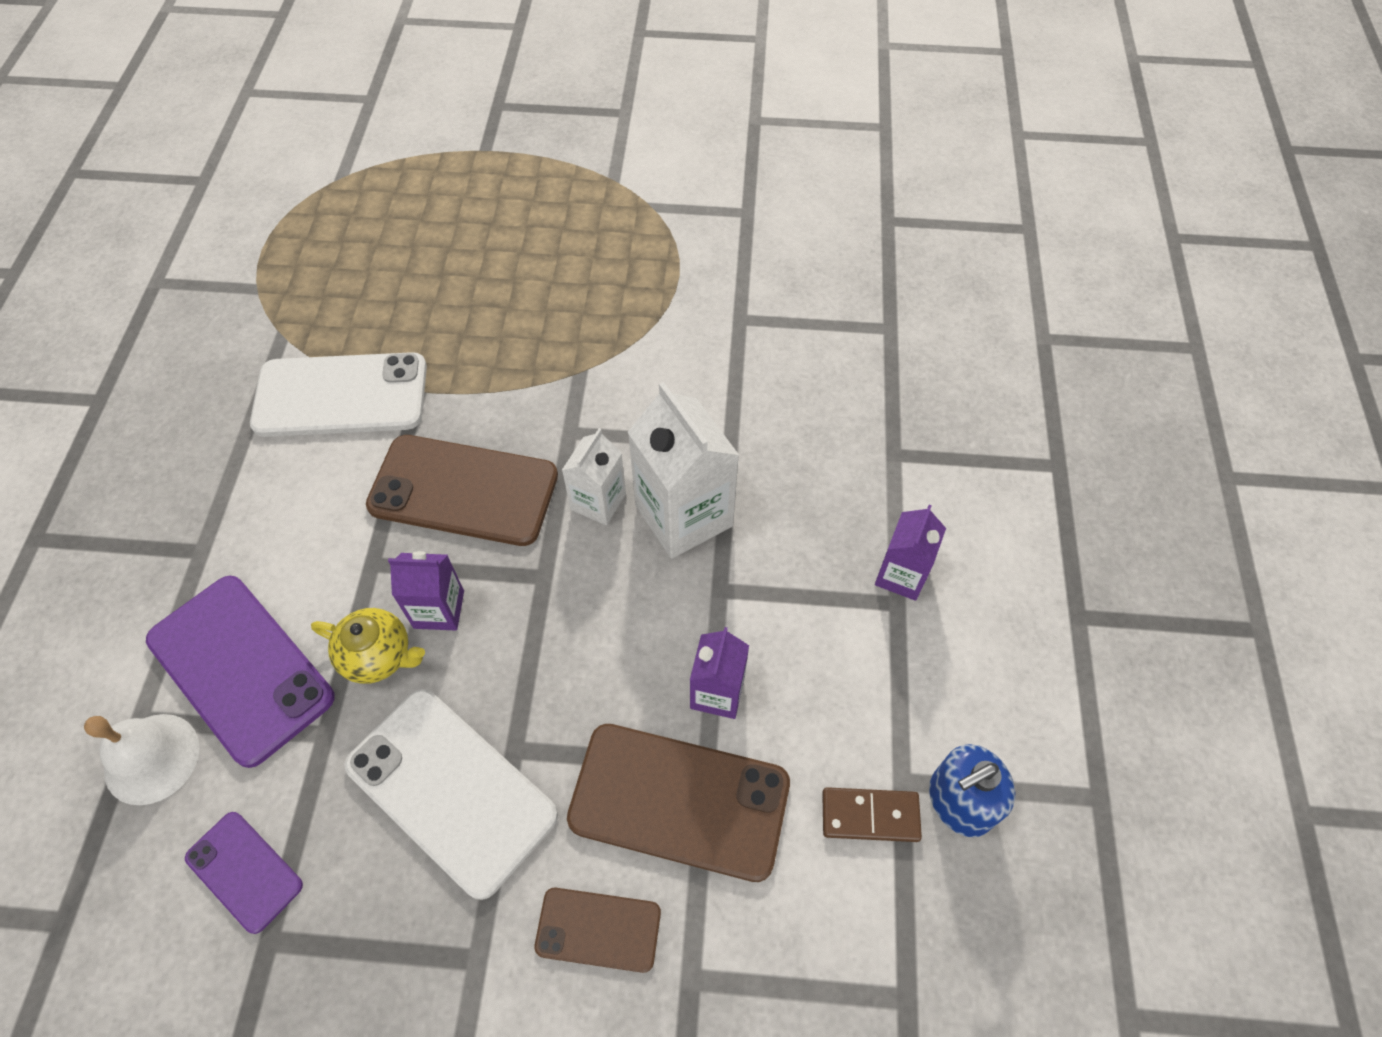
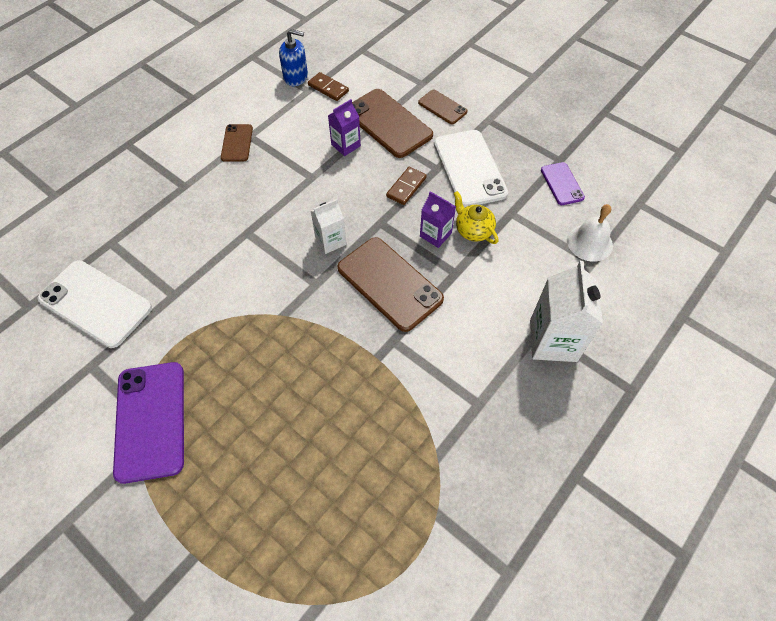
camera: 145 degrees left, 0 degrees up
(241, 668) = (538, 258): purple phone -> purple phone (150, 420)
(341, 395) = (422, 382): white phone -> white phone (95, 303)
(544, 671) = (406, 187): none -> brown domino
(683, 515) = (298, 213): white carton -> white carton (553, 340)
(901, 575) = (237, 143): purple carton -> brown phone

